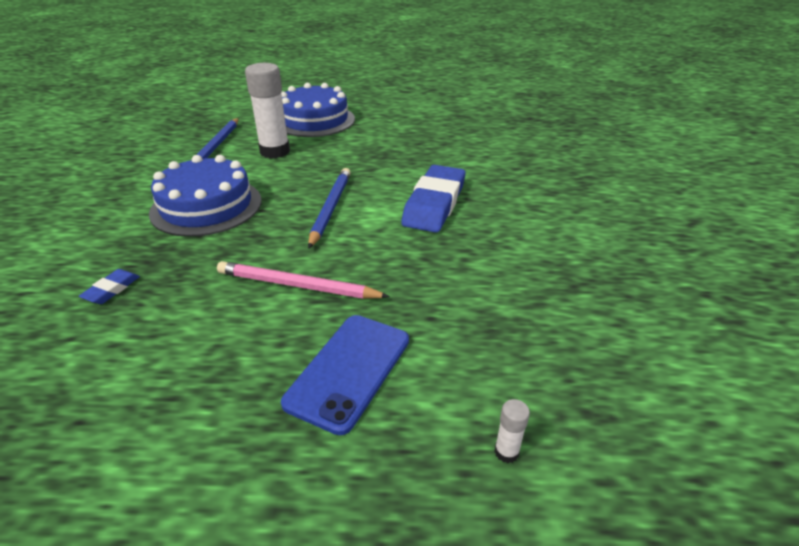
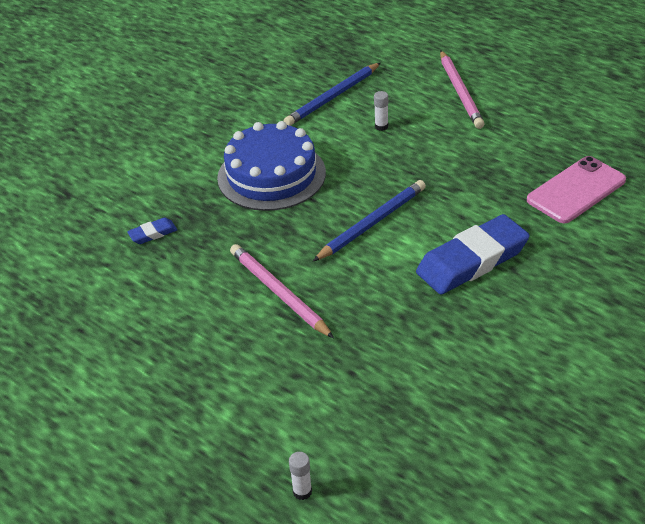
camera: 40 degrees right, 5 degrees up
(275, 152) = (381, 126): white glue stick -> white glue stick, size x0.41
(314, 120) = (460, 92): blue cake -> pink pencil
(349, 370) = (256, 382): blue phone -> none
(453, 146) = (576, 190): none -> pink phone

